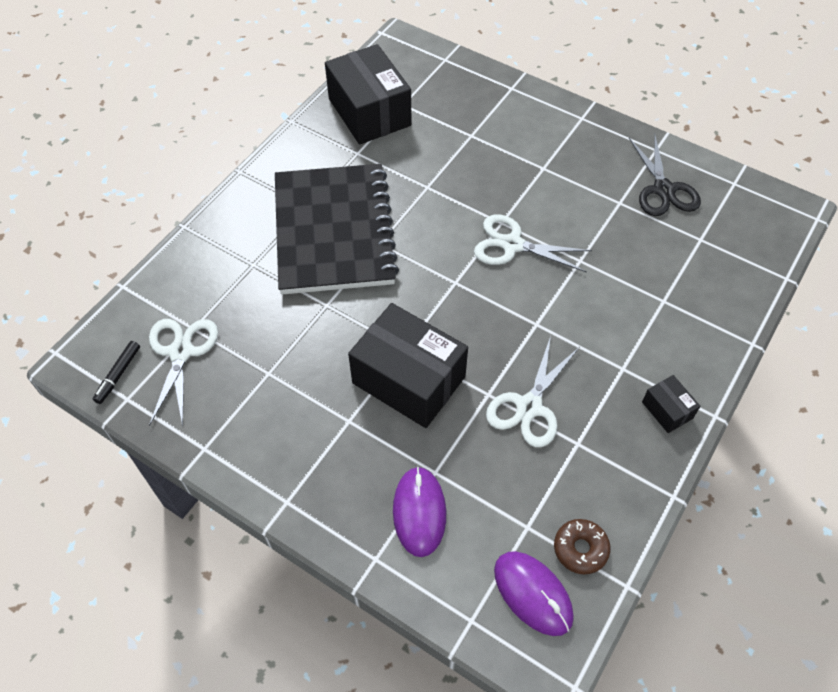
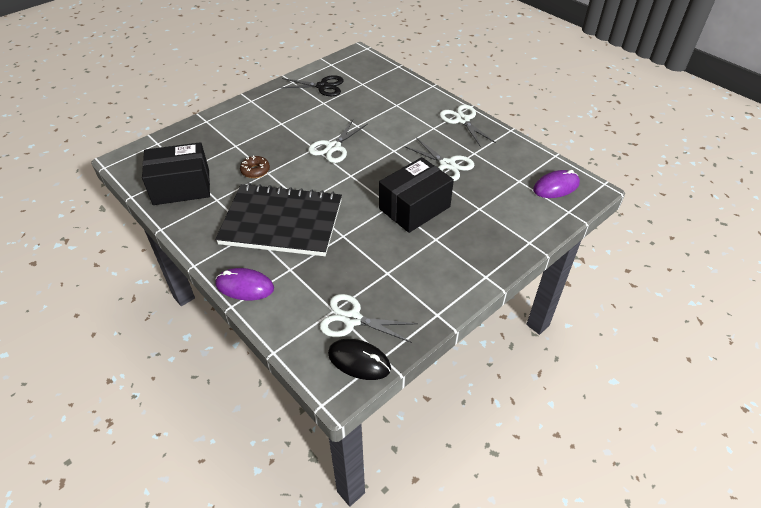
camera: 75 degrees left, 10 degrees down
(118, 375) = (359, 361): black marker -> black mouse
(419, 512) = (503, 219): purple mouse -> purple mouse (244, 286)
(580, 549) = (534, 165): brown donut -> brown donut (255, 171)
(667, 410) = (462, 120): black box -> white scissors

